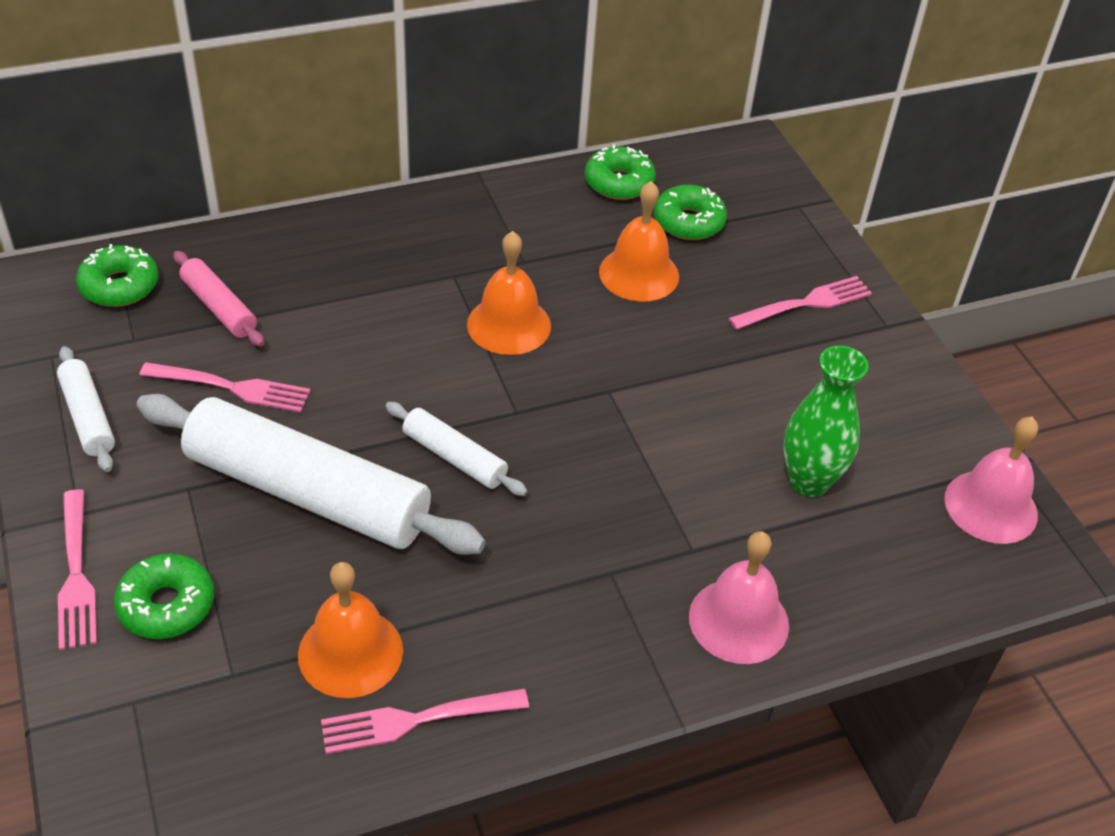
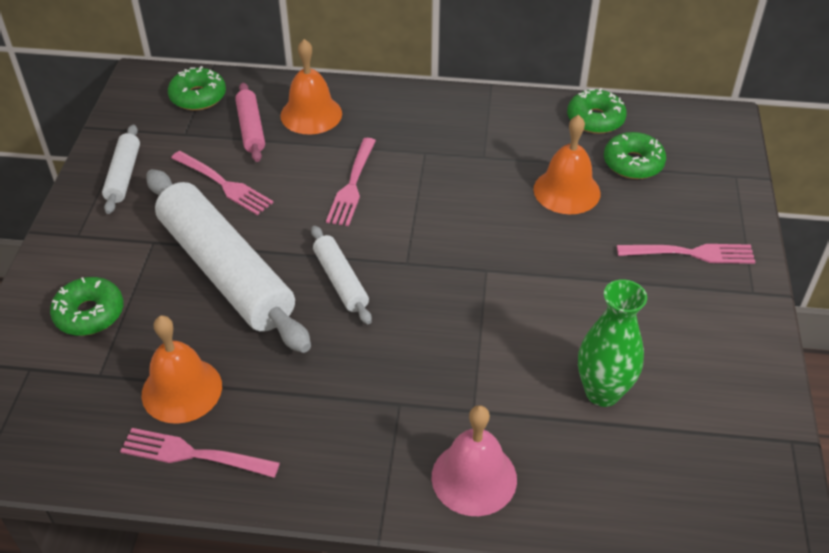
camera: 30 degrees right, 0 degrees up
(76, 573) = (50, 273): pink fork -> pink fork (352, 184)
(509, 325) = (442, 199): orange bell -> orange bell (311, 114)
(991, 506) = (752, 469): pink bell -> none

